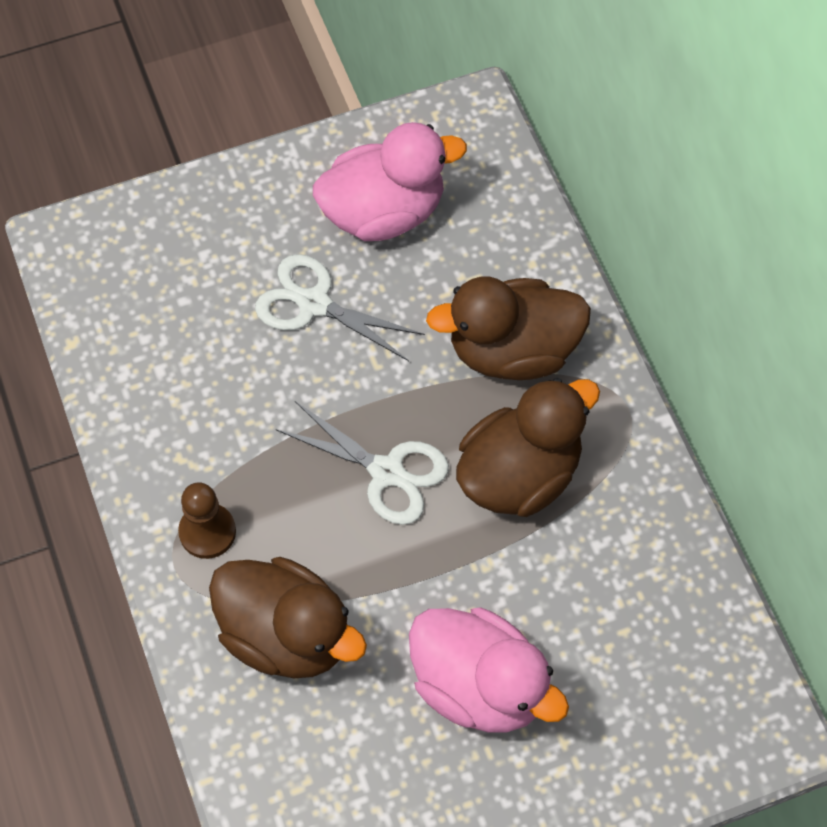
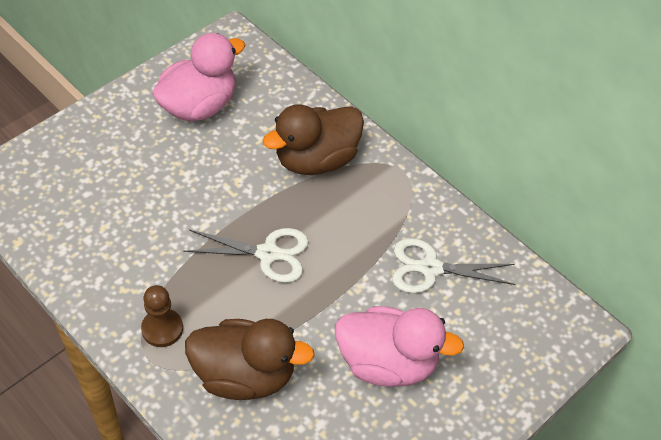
camera: 25 degrees left, 10 degrees down
(314, 304) = (176, 170): white scissors -> white scissors (430, 268)
(520, 474) = (354, 228): brown duck -> none

